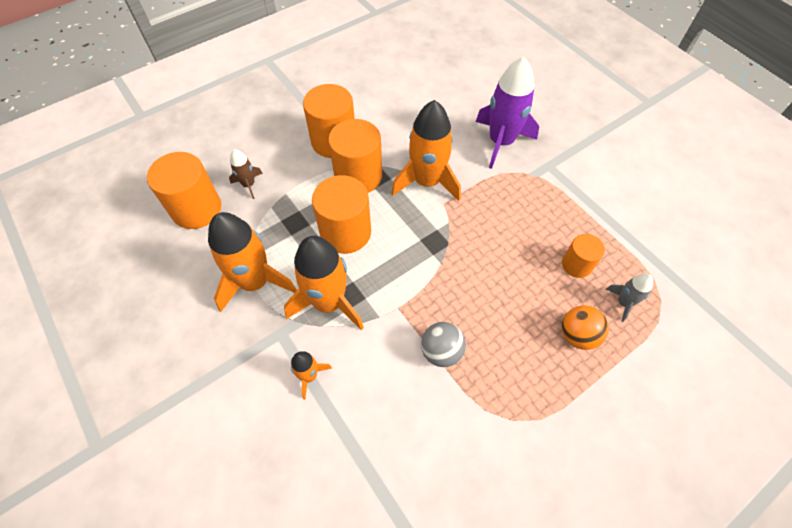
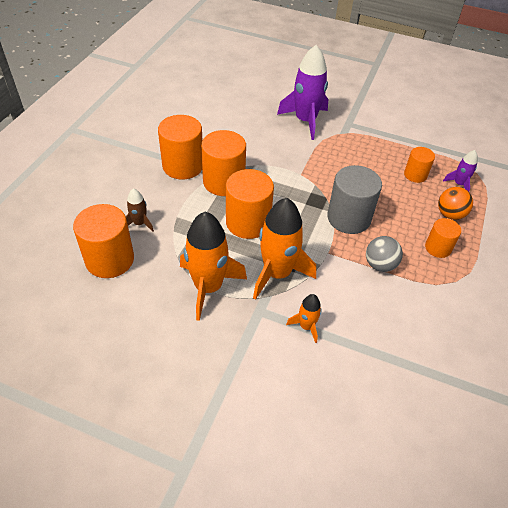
camera: 35 degrees left, 10 degrees down
(427, 182) = (277, 165): orange rocket -> none
(453, 279) = (349, 218): none -> grey cylinder
(526, 368) = (438, 248): none -> orange cylinder
(623, 303) = (459, 184): grey rocket -> purple rocket

